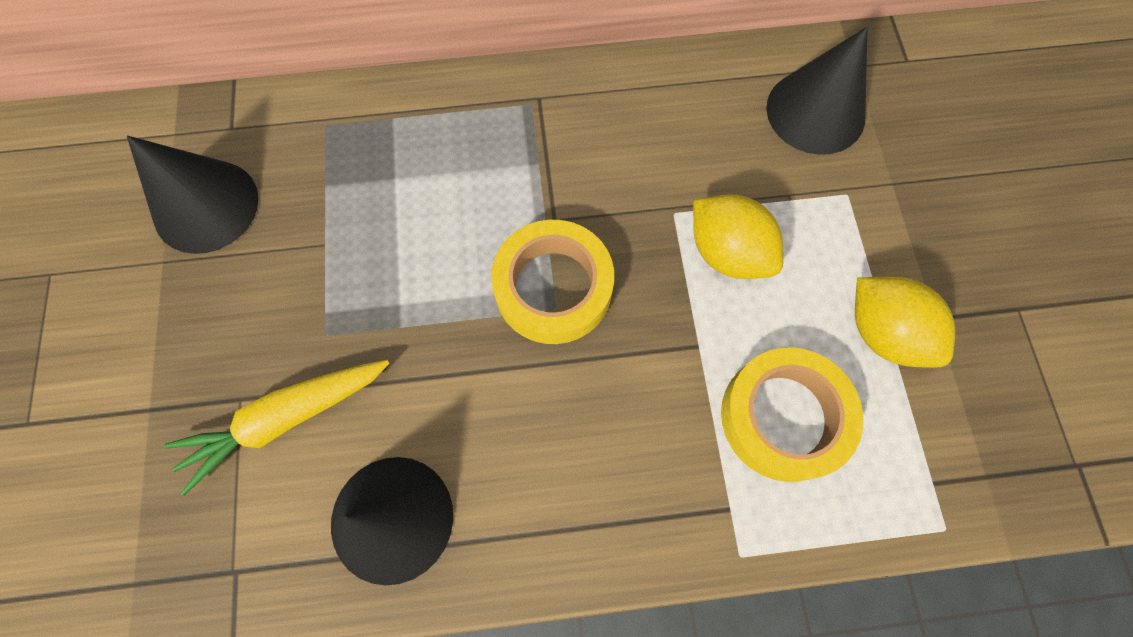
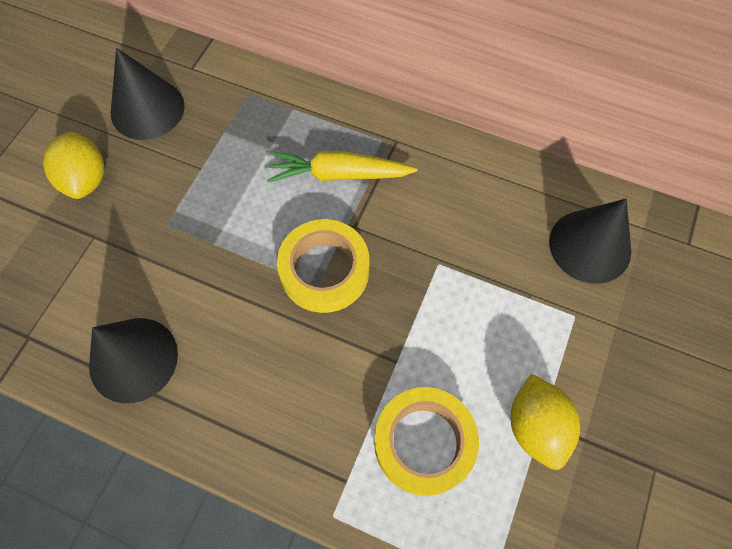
camera: 30 degrees right, 5 degrees down
(285, 419) = (112, 263): yellow carrot -> yellow carrot (338, 174)
(727, 252) = (458, 310): yellow lemon -> yellow lemon (86, 179)

